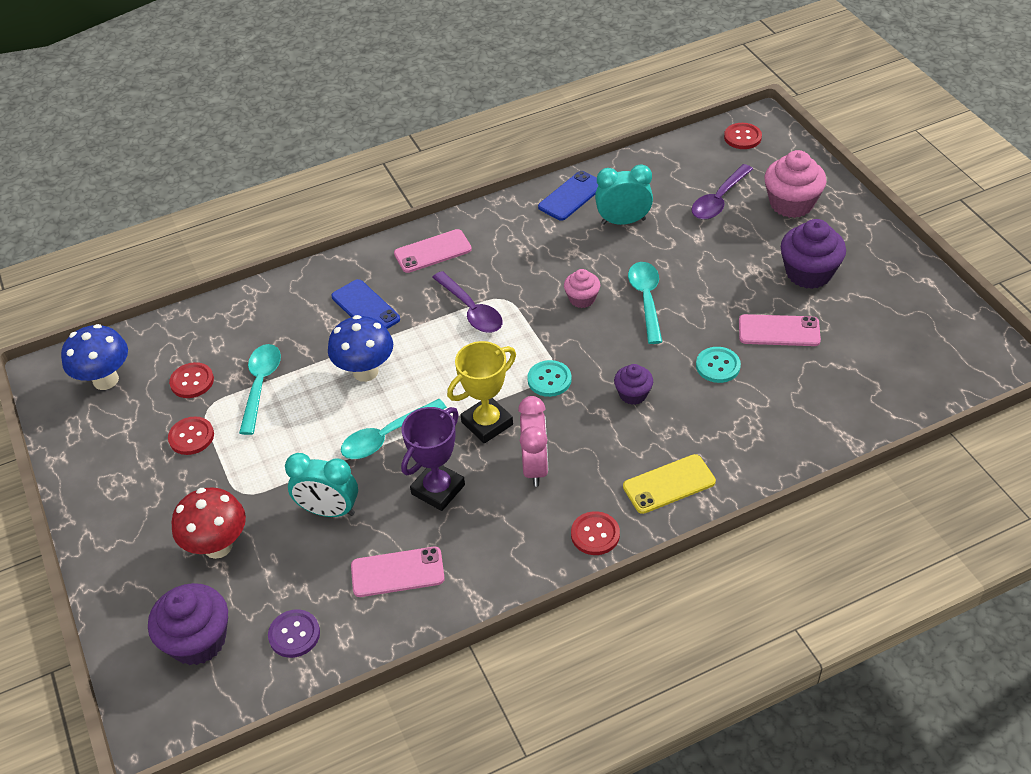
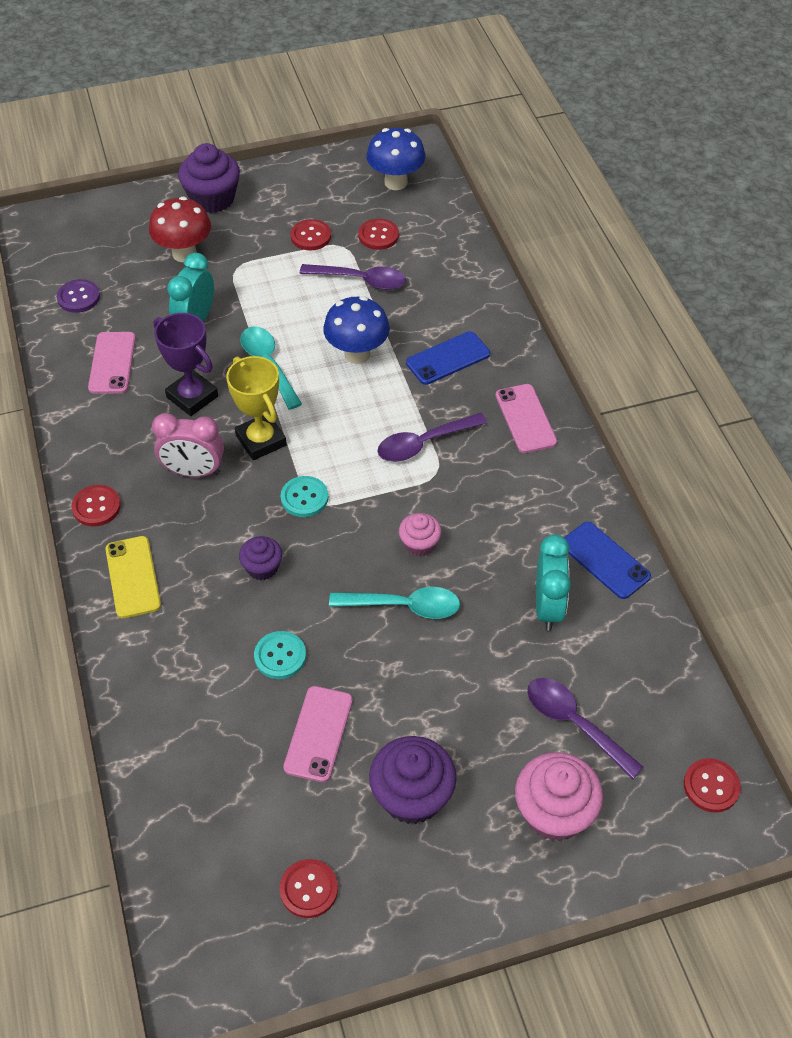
camera: 95 degrees right, 5 degrees up
(198, 640) = (97, 243): purple cupcake -> purple cupcake (212, 199)
(261, 385) = (360, 280): turquoise spoon -> purple spoon
(903, 315) = (309, 889): none -> red button

